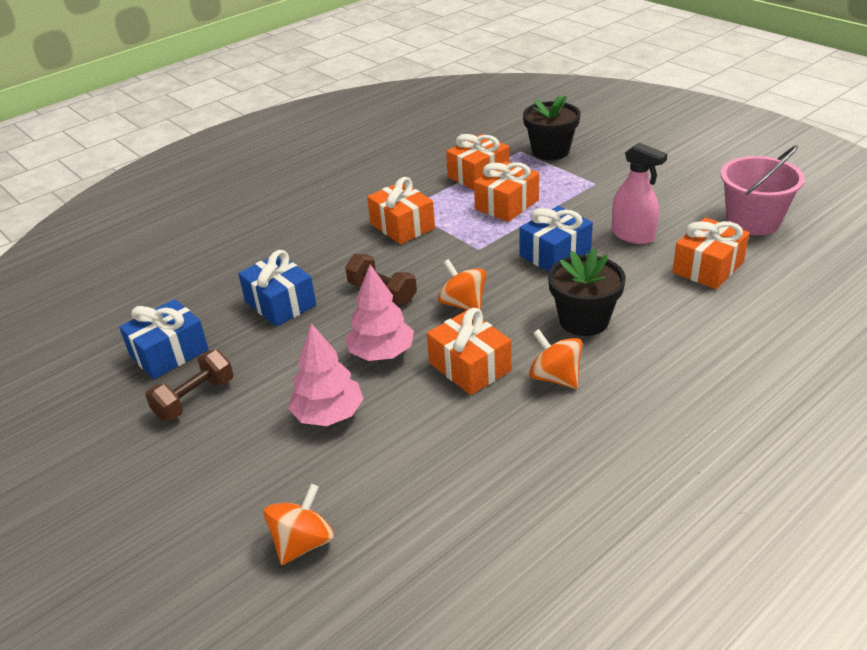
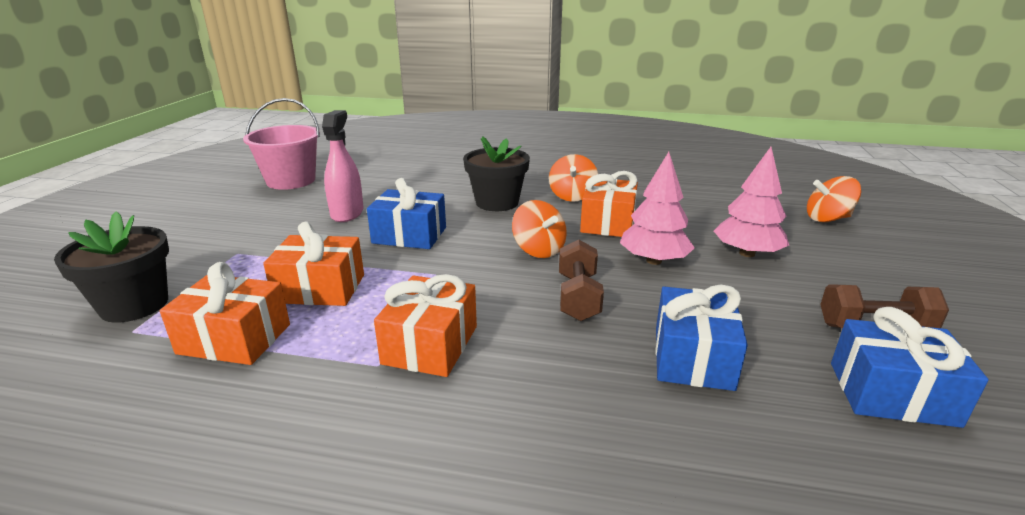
camera: 130 degrees left, 10 degrees down
(463, 304) = (538, 250): orange spinning top -> orange spinning top turned 45 degrees counterclockwise
(708, 267) = (379, 182): orange gift -> none

